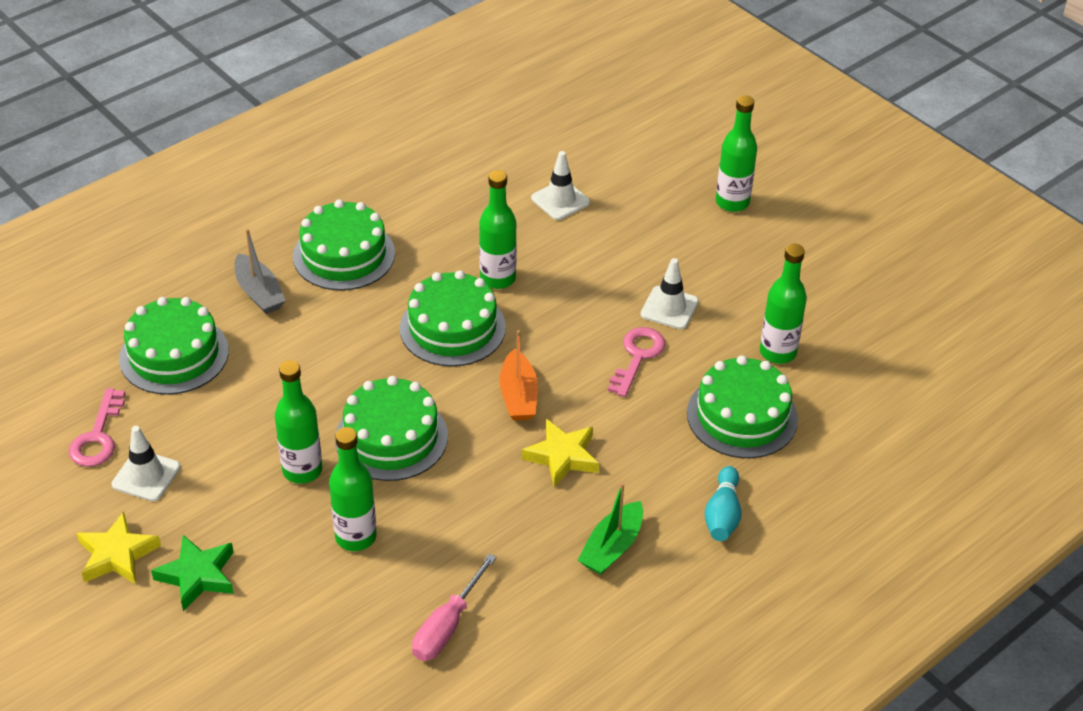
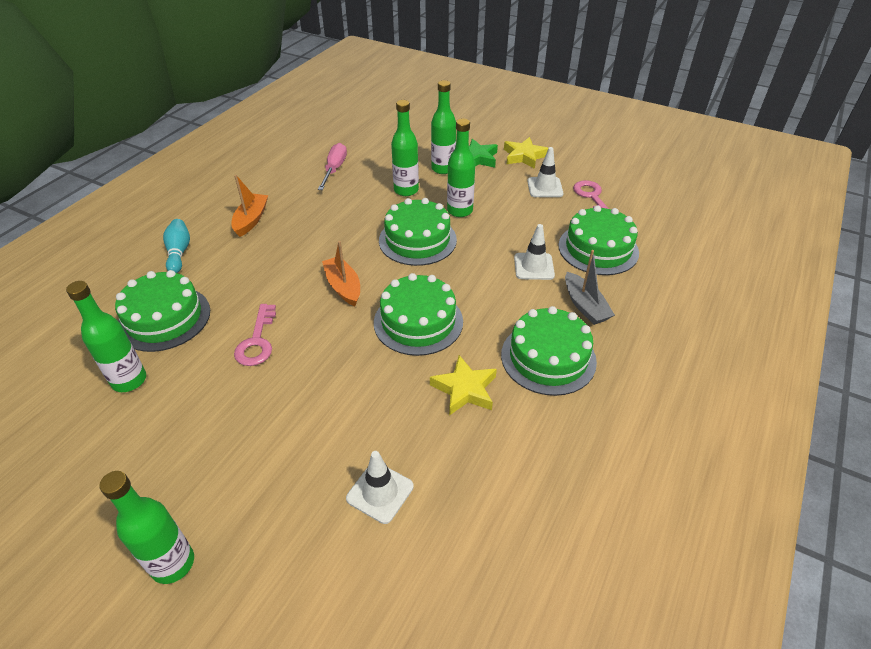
camera: 160 degrees right, 0 degrees up
(259, 293) = (585, 306): grey boat -> grey boat turned 150 degrees counterclockwise
(497, 278) = (403, 376): green bottle -> green bottle (443, 169)
(562, 456) = (297, 258): yellow star -> yellow star (464, 389)
(612, 547) = (251, 220): green boat -> orange boat
(669, 308) = (235, 395): white traffic cone -> white traffic cone (534, 266)

